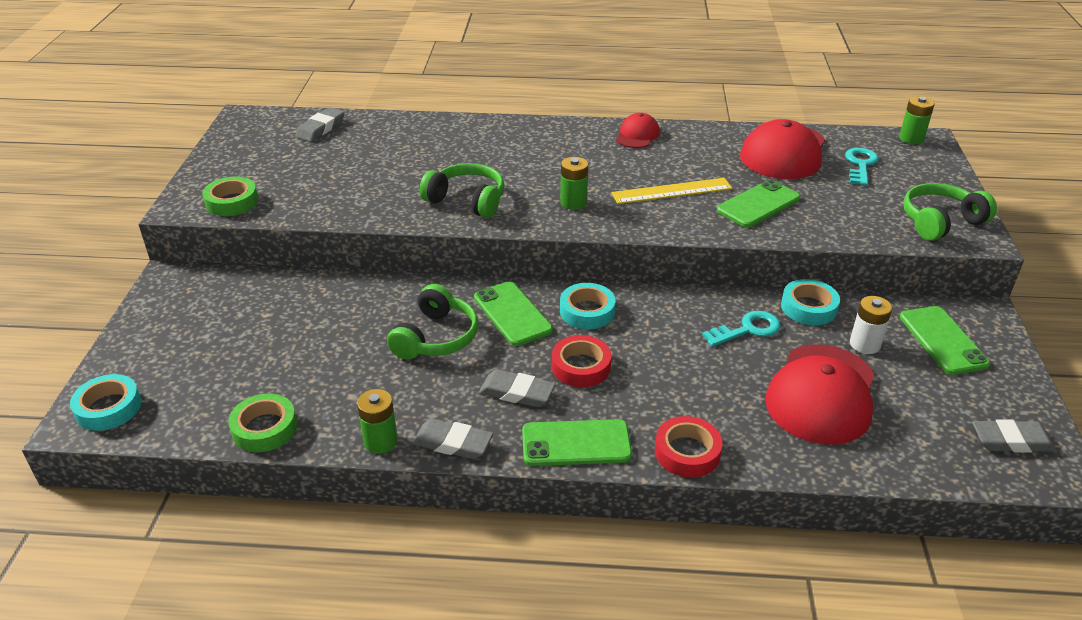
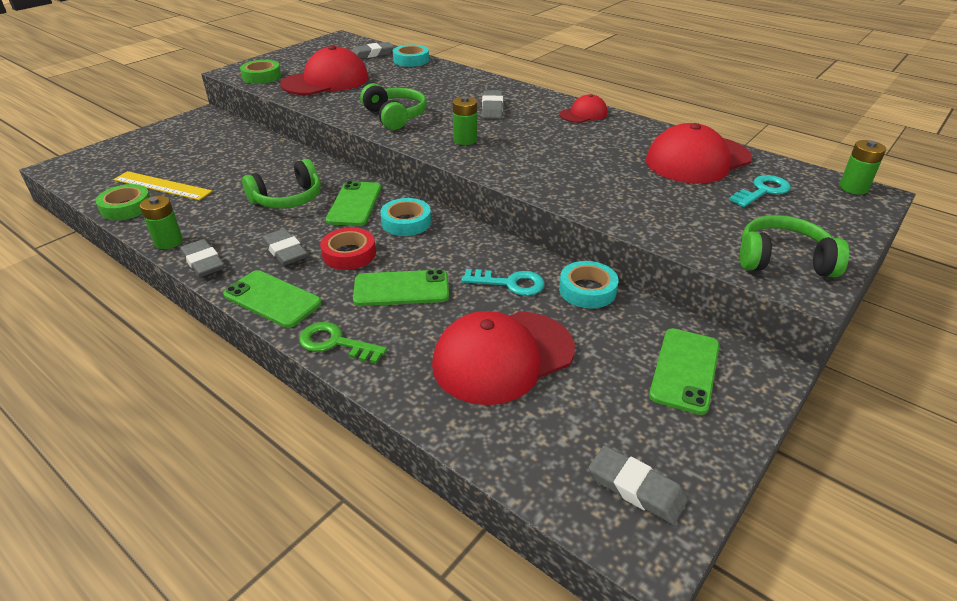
camera: 35 degrees right, 0 degrees up
(108, 408) = (79, 165): turquoise tape -> turquoise tape (411, 60)
(322, 182) = (326, 81): none -> red cap
(548, 157) = (492, 108): none -> grey eraser
(672, 191) = (553, 156): yellow ruler -> yellow ruler (162, 186)
(687, 452) = (335, 343): red tape -> green key
(758, 204) = (614, 187): green phone -> green phone (401, 289)
(864, 344) = (599, 338): white battery -> none

